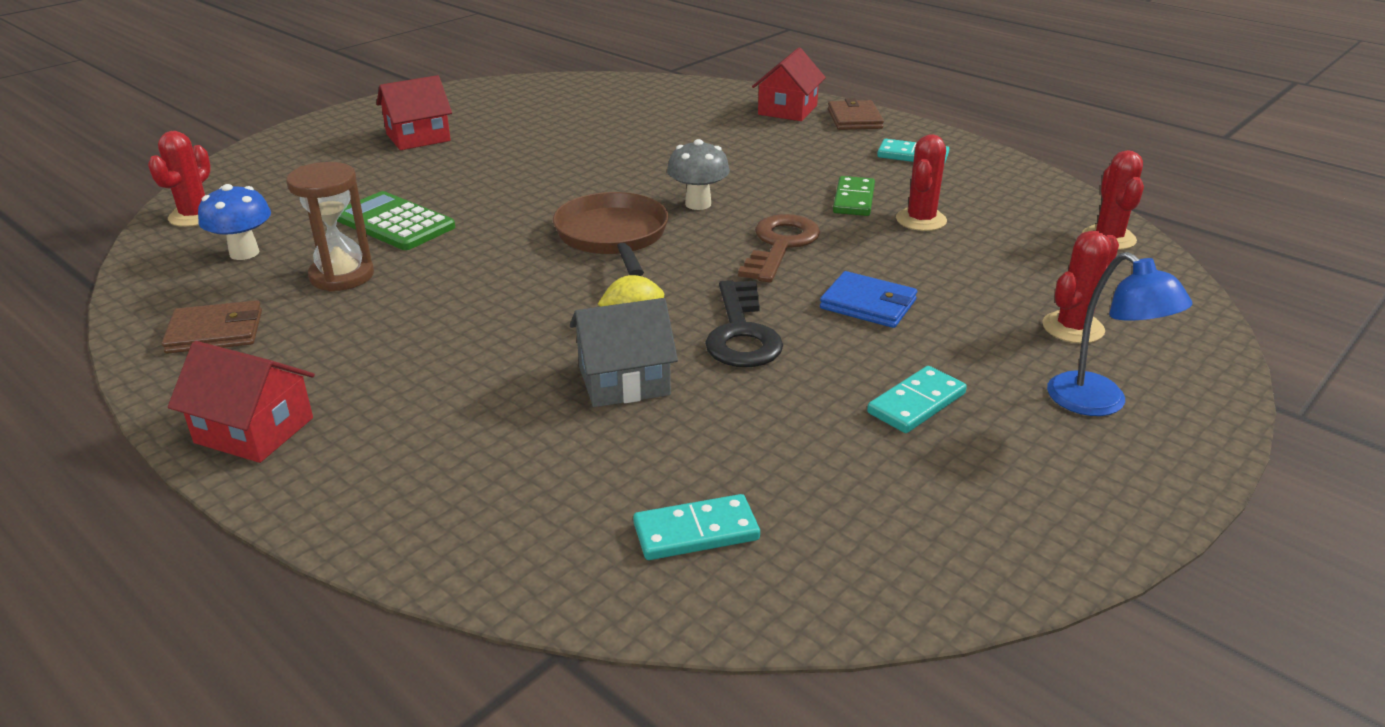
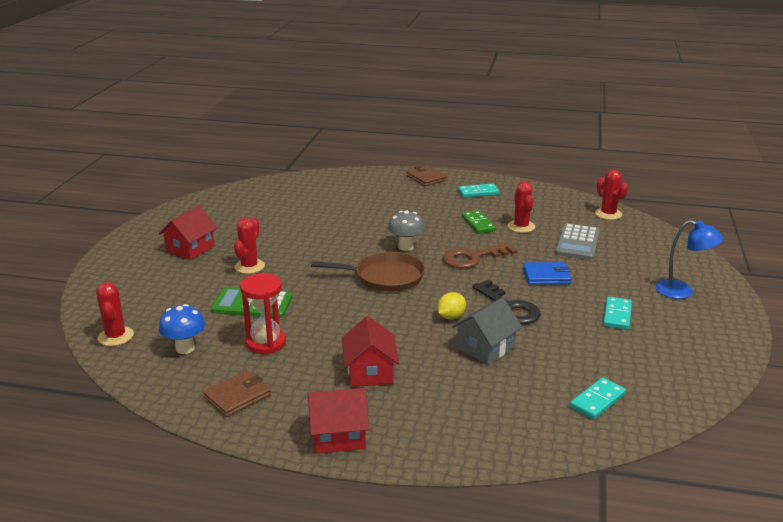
camera: 30 degrees left, 5 degrees down
(342, 276) = (266, 343): brown hourglass -> red hourglass
(613, 236) = (385, 277): brown pan -> brown pan turned 135 degrees clockwise
(780, 245) = (473, 258): brown key -> brown key turned 105 degrees counterclockwise
(787, 110) = (385, 180): red house -> red house (370, 372)
(992, 268) = (577, 242): none -> grey calculator
(1073, 328) = (638, 261): red cactus -> red cactus (249, 266)

